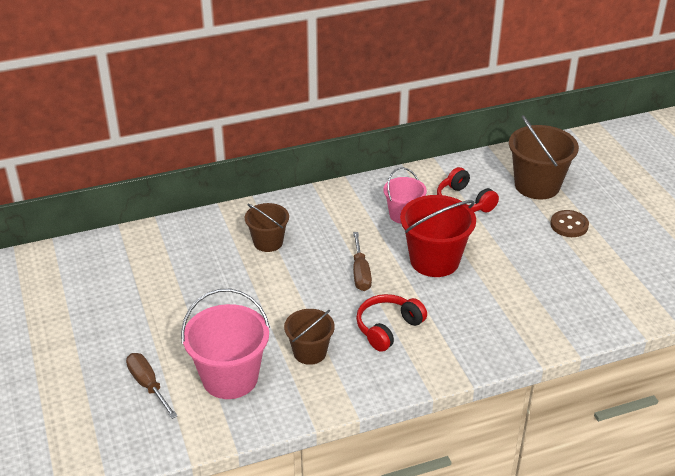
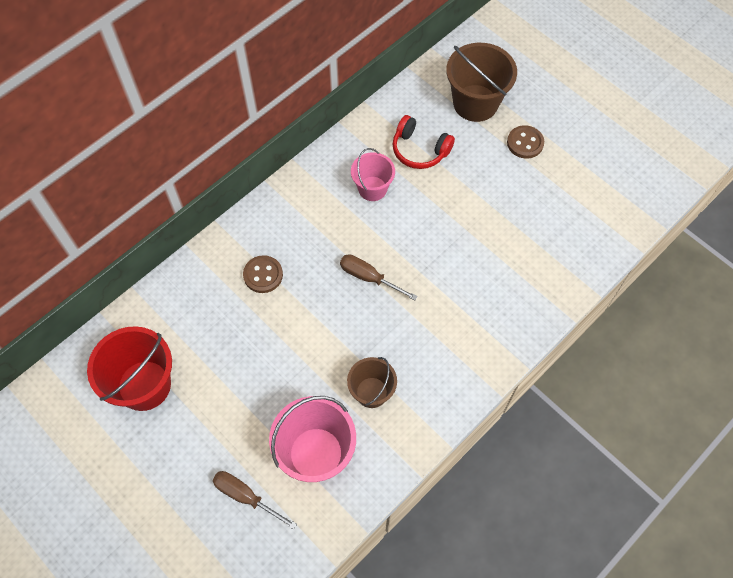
camera: 25 degrees left, 25 degrees up
(268, 242) = (263, 275): brown bucket -> brown button
(360, 273) = (369, 278): brown screwdriver -> brown screwdriver turned 150 degrees clockwise
(388, 328) = (426, 334): red headphones -> none
(434, 260) = (428, 235): red bucket -> red bucket (144, 385)

